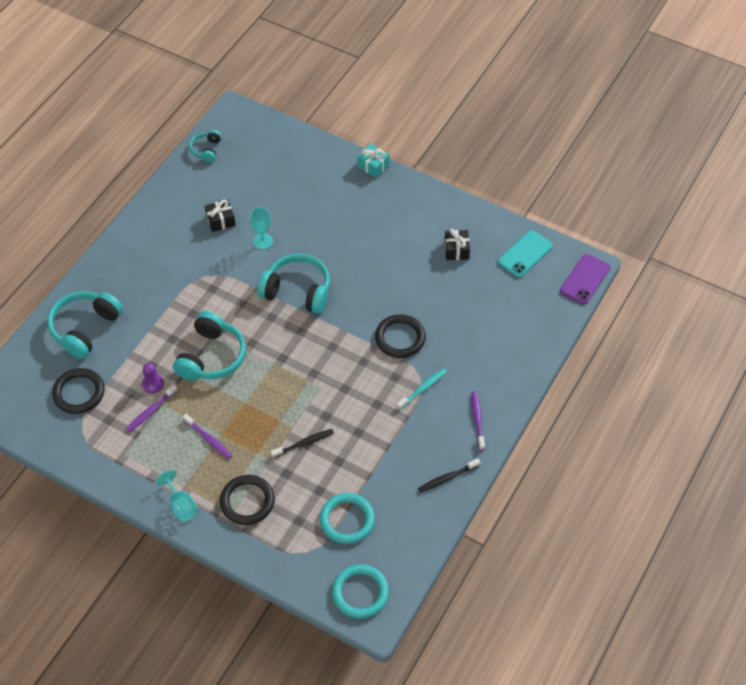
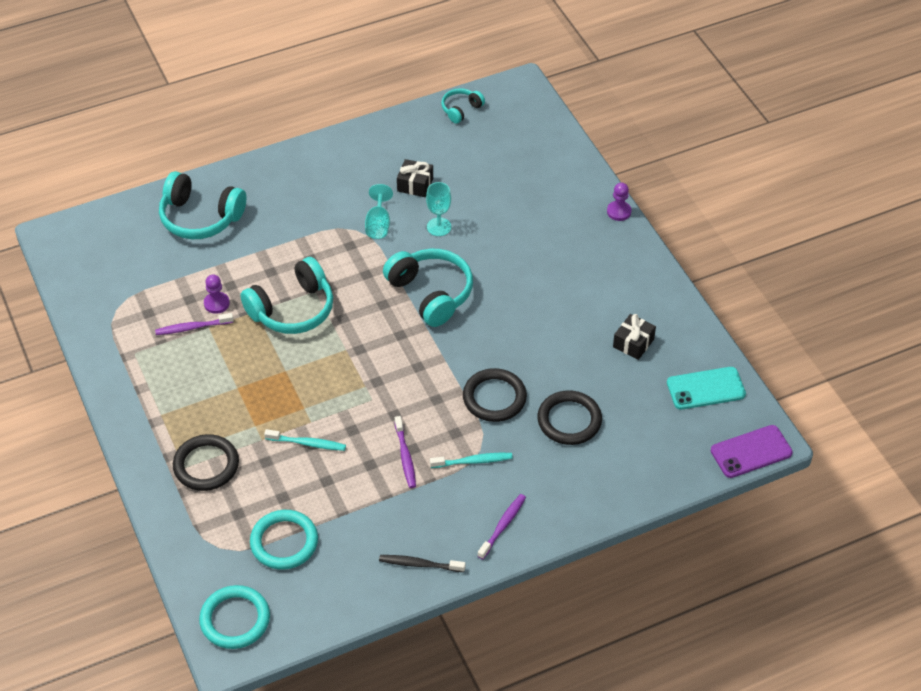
camera: 35 degrees right, 5 degrees down
(79, 393) = (144, 273): black ring -> black ring (569, 420)
(85, 328) = (200, 217): turquoise headphones -> turquoise headphones turned 135 degrees counterclockwise
(181, 505) = (143, 431): turquoise goblet -> turquoise goblet (378, 224)
(209, 439) = (222, 385): purple toothbrush -> purple toothbrush (405, 456)
(304, 443) = (307, 443): black toothbrush -> turquoise toothbrush
(373, 165) = (619, 211): turquoise gift -> purple pawn

